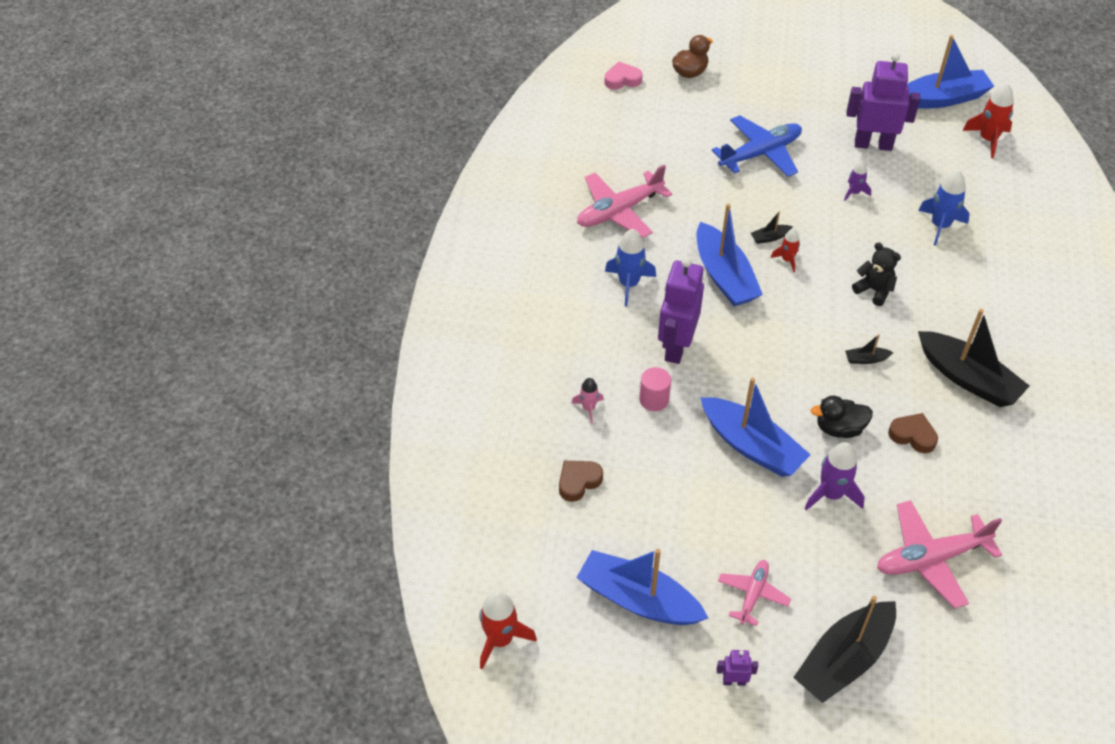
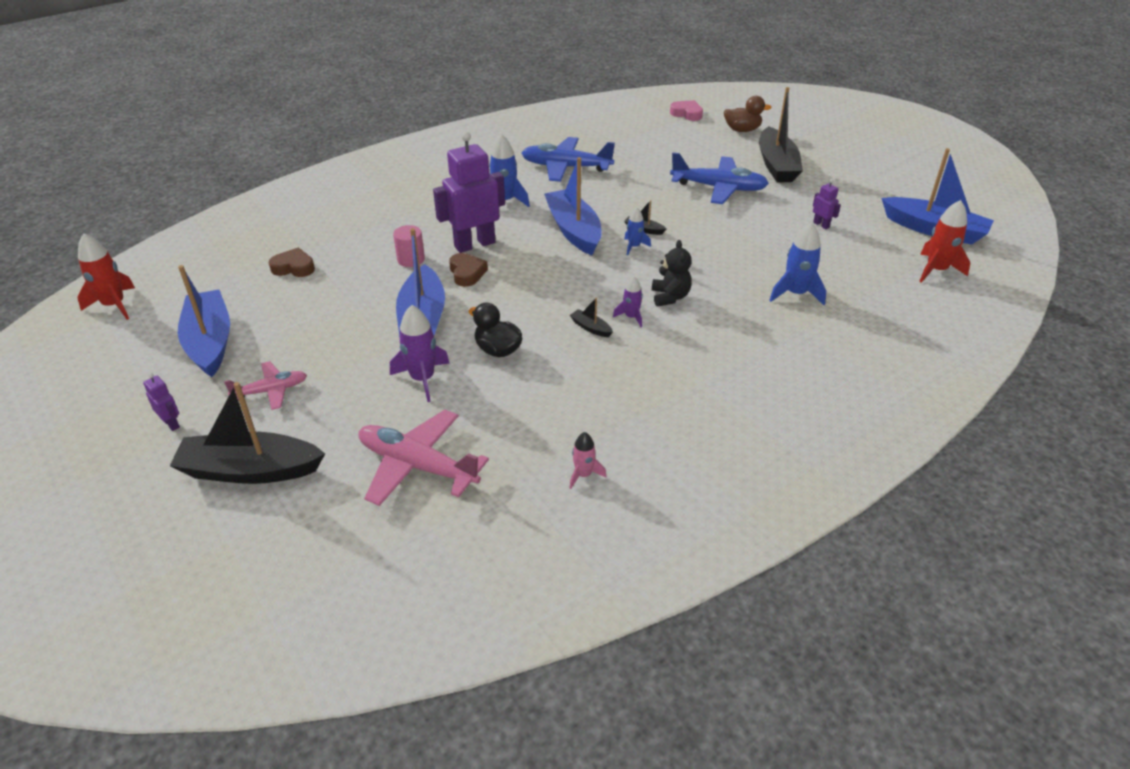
camera: 45 degrees right, 10 degrees down
(588, 408) = (367, 240): pink rocket -> pink rocket (583, 475)
(619, 211) = (565, 167): pink plane -> blue plane
(724, 276) = (573, 230): blue boat -> blue boat turned 135 degrees clockwise
(787, 260) = (634, 246): red rocket -> blue rocket
(854, 192) = (755, 241): purple rocket -> purple rocket (631, 317)
(873, 144) = (821, 225): purple robot -> purple robot, size x0.44
(913, 435) = (543, 390): brown heart -> brown heart (467, 273)
(968, 378) = (651, 388): black boat -> black boat (777, 165)

